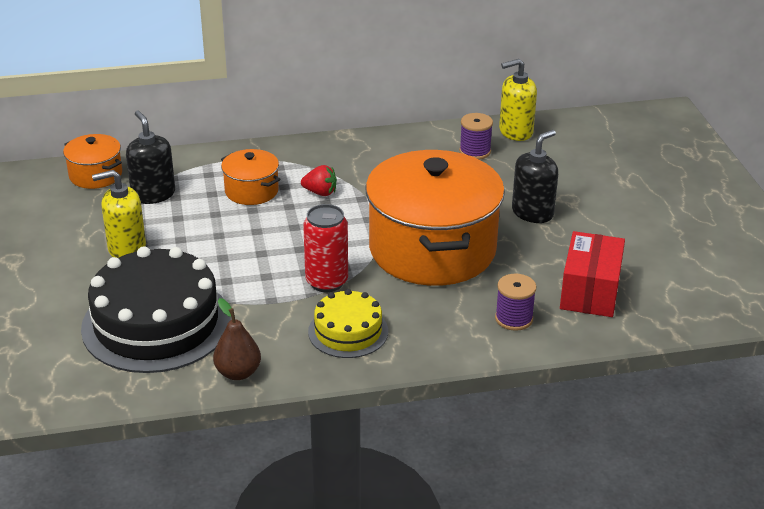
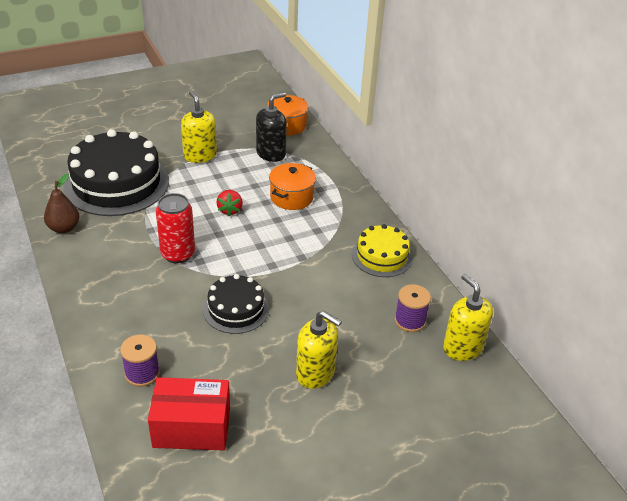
camera: 75 degrees right, 5 degrees up
(320, 192) = (302, 233): red strawberry -> red strawberry (230, 210)
(348, 331) = (115, 274): yellow cake -> yellow cake (382, 256)
(432, 249) = (236, 309): orange pot -> black cake
(532, 213) = (315, 373): black soap dispenser -> yellow soap dispenser

